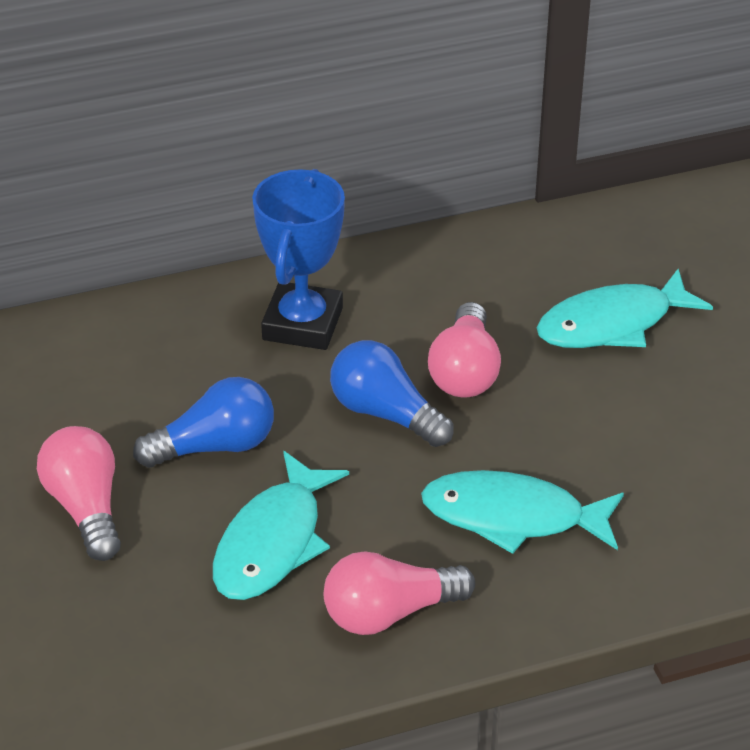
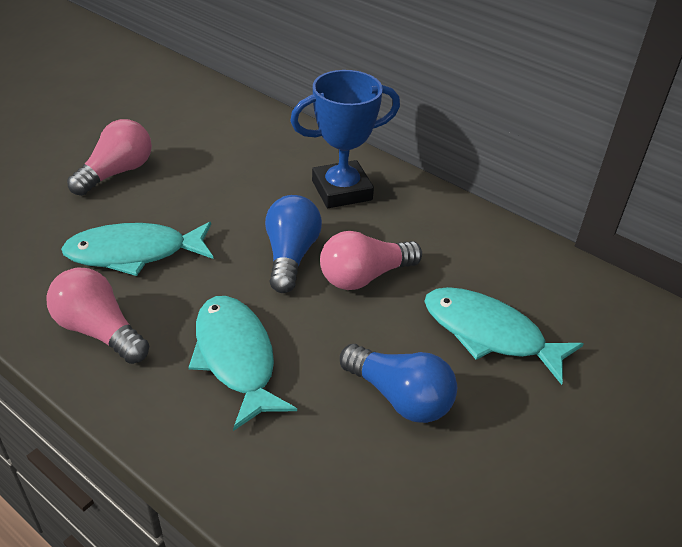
camera: 55 degrees right, 0 degrees up
(215, 446) = (203, 198): blue light bulb -> blue light bulb (400, 397)

